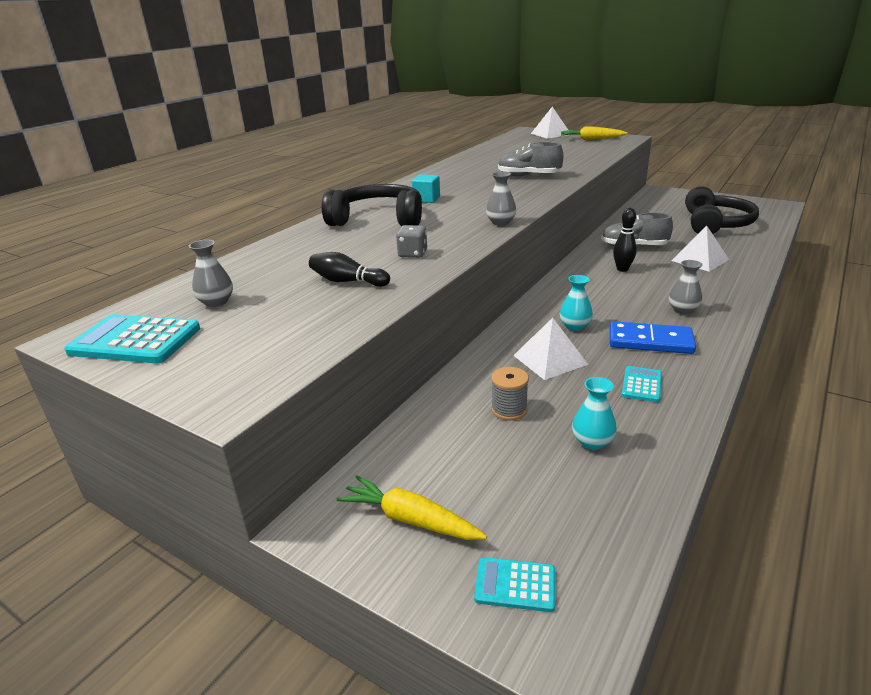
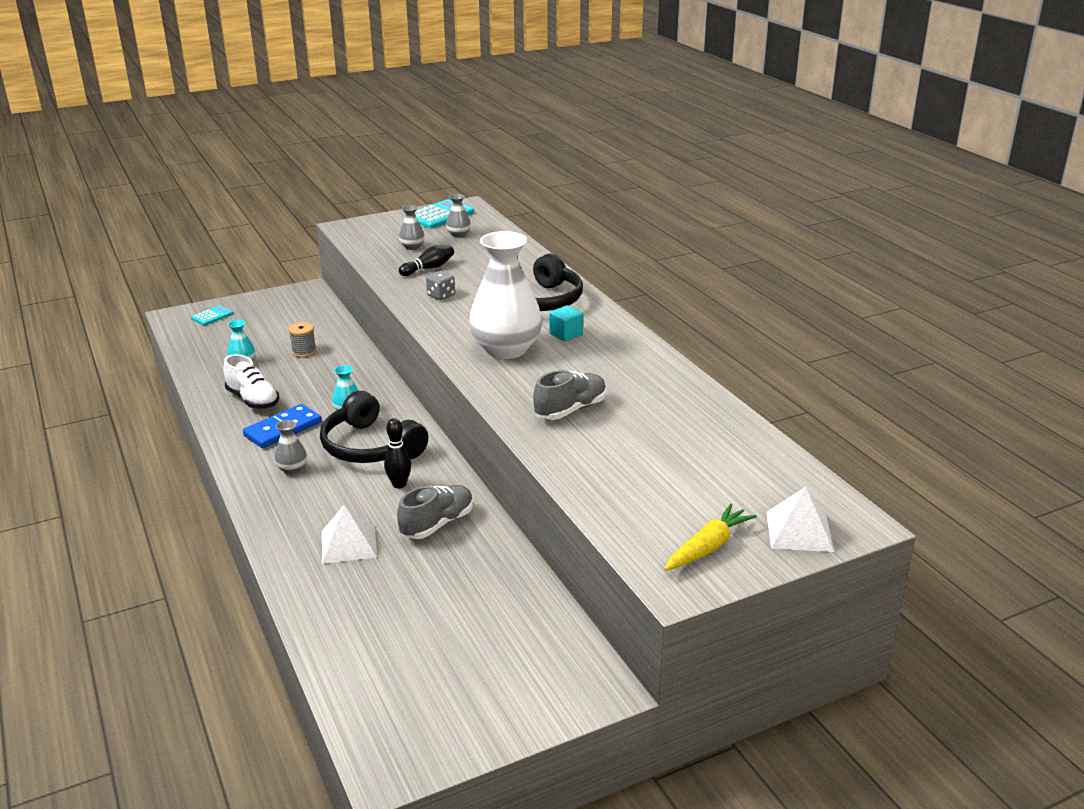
camera: 120 degrees right, 0 degrees up
(410, 519) = (277, 307): yellow carrot -> none
(480, 206) = (506, 349): none -> white vase
(501, 222) = (450, 343): grey vase -> grey vase (412, 247)
(550, 359) = (326, 383): white pyramid -> none
(641, 384) = (253, 400): turquoise calculator -> white shoe
(716, 224) = (410, 634): black headphones -> black headphones (370, 447)

